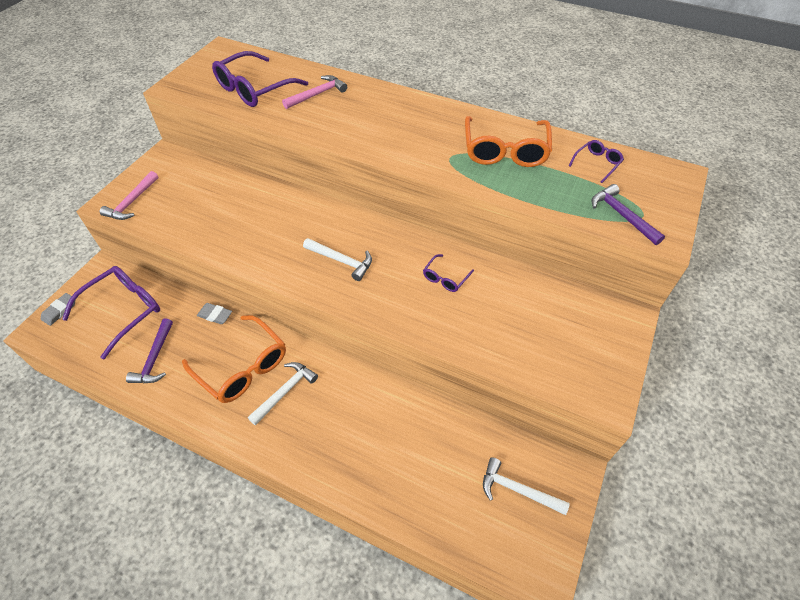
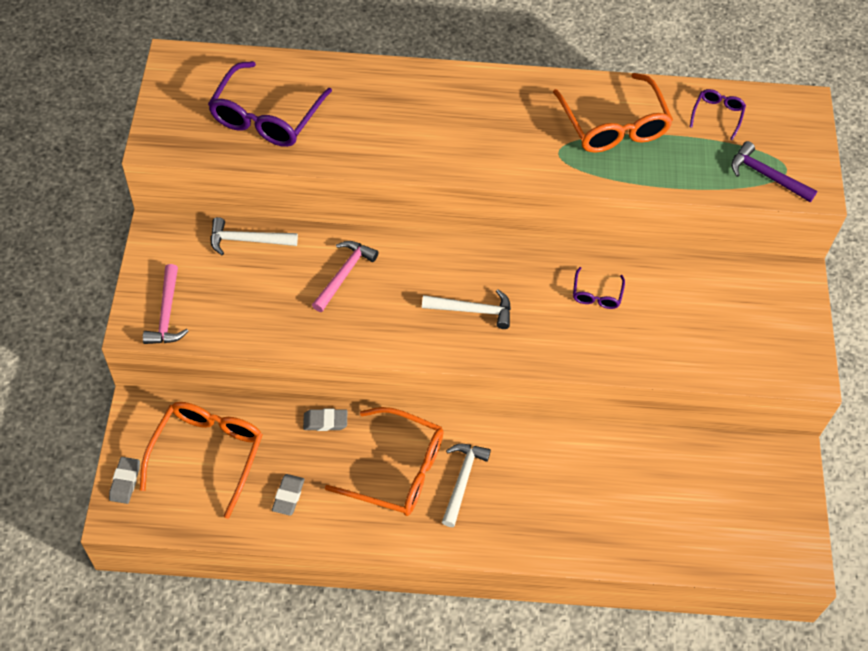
camera: 25 degrees left, 5 degrees up
(123, 311) = (207, 454): purple glasses -> orange glasses
(155, 358) = (288, 496): purple hammer -> grey eraser
(317, 94) = (352, 103): pink hammer -> pink hammer (344, 274)
(517, 490) = (747, 494): white hammer -> white hammer (247, 240)

